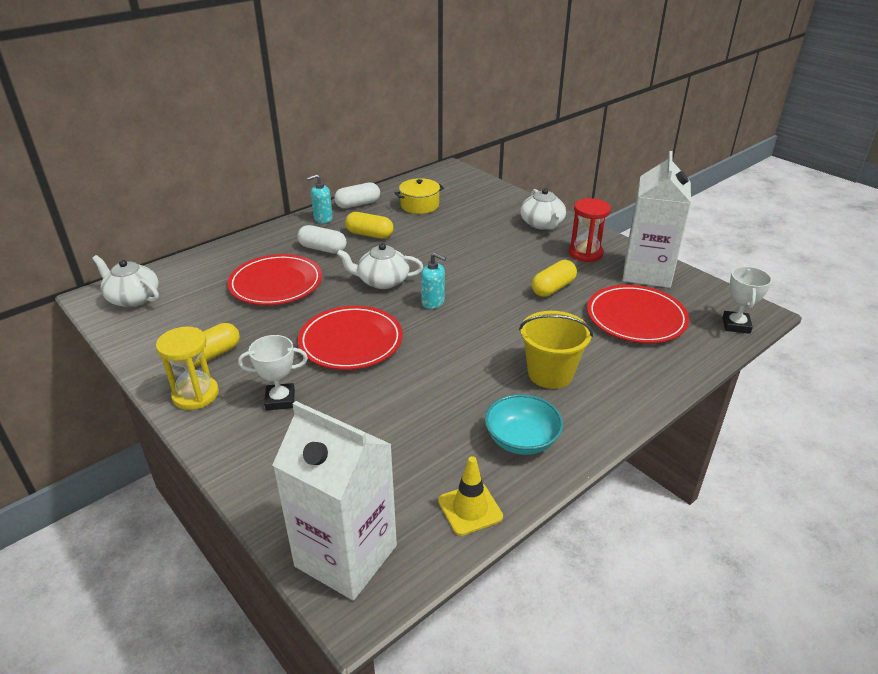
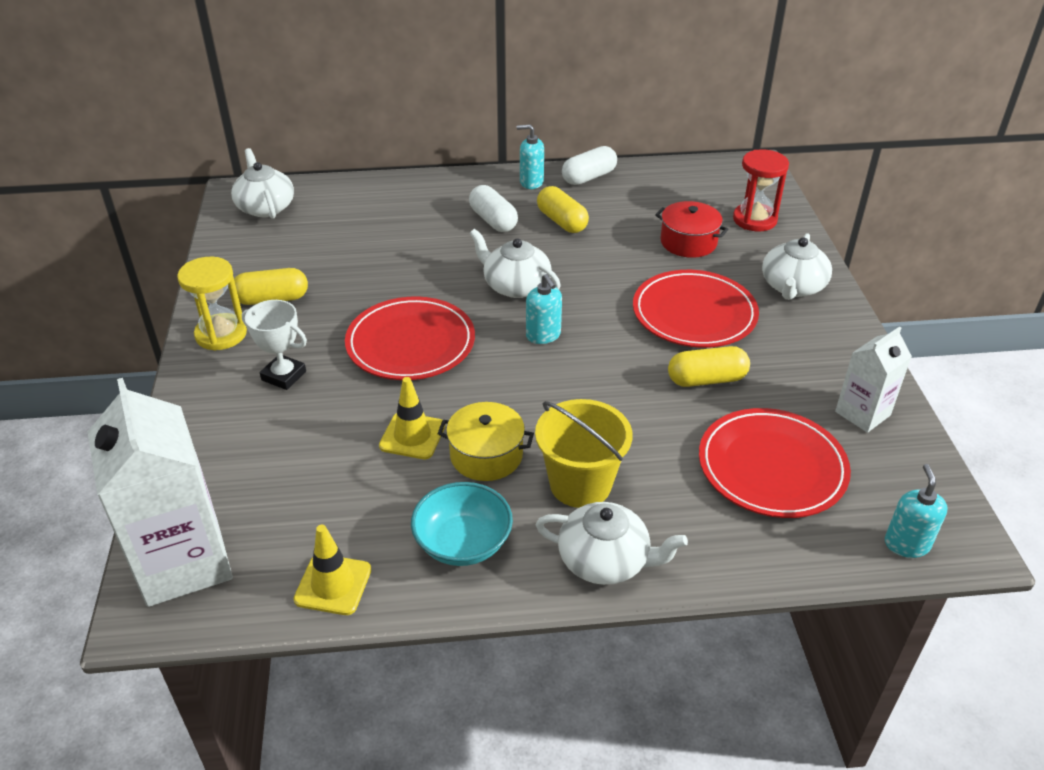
camera: 35 degrees right, 5 degrees up
(276, 284) = (405, 244): red plate -> red plate (694, 313)
(358, 204) = (589, 177): white capsule -> white capsule turned 45 degrees counterclockwise
(417, 395) = (412, 436): none -> yellow traffic cone
(419, 205) = (660, 204): yellow pot -> yellow pot (486, 455)
(459, 220) = (688, 242): none -> red pot
(585, 253) = (805, 351): red hourglass -> red hourglass (754, 220)
(610, 407) = (605, 560): none -> white teapot
(647, 273) = (862, 413): white carton -> white carton, size x0.55
(736, 325) = (906, 544): white trophy -> turquoise soap dispenser

